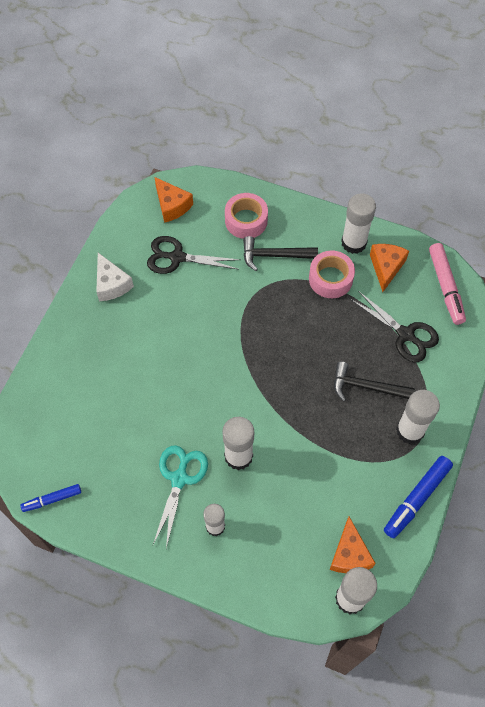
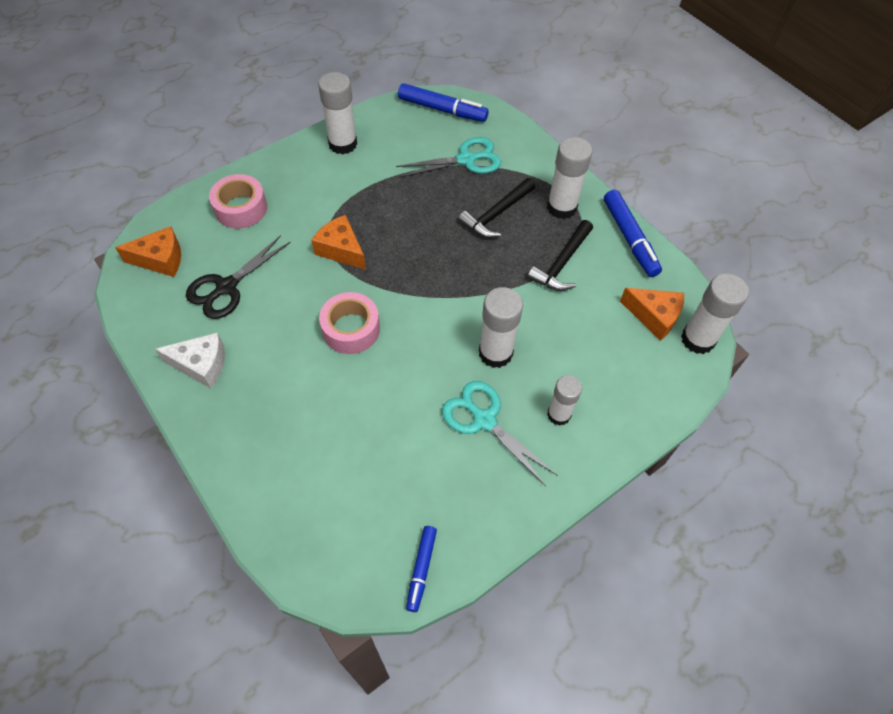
camera: 60 degrees left, 5 degrees down
(274, 255) = (301, 208): black hammer -> black hammer (562, 263)
(330, 279) = (365, 180): pink tape -> pink tape (351, 329)
(386, 267) = (388, 136): orange cheese -> orange cheese (341, 250)
(405, 335) = (466, 160): black scissors -> turquoise scissors
(445, 287) = (442, 109): pink marker -> blue marker

